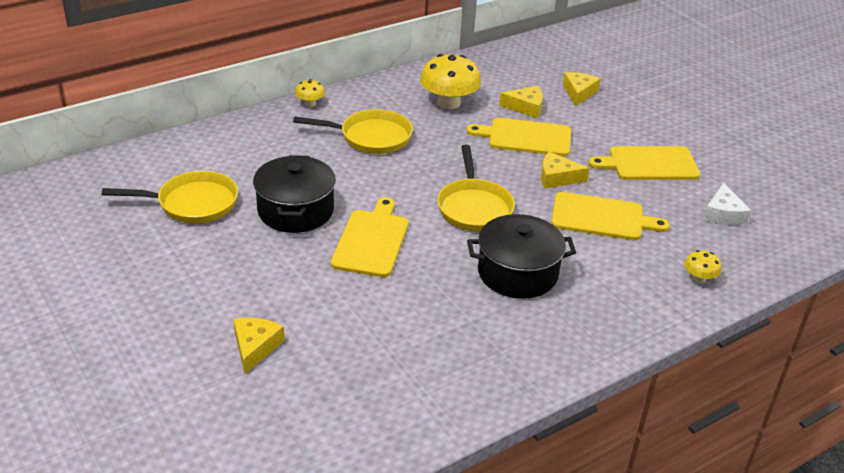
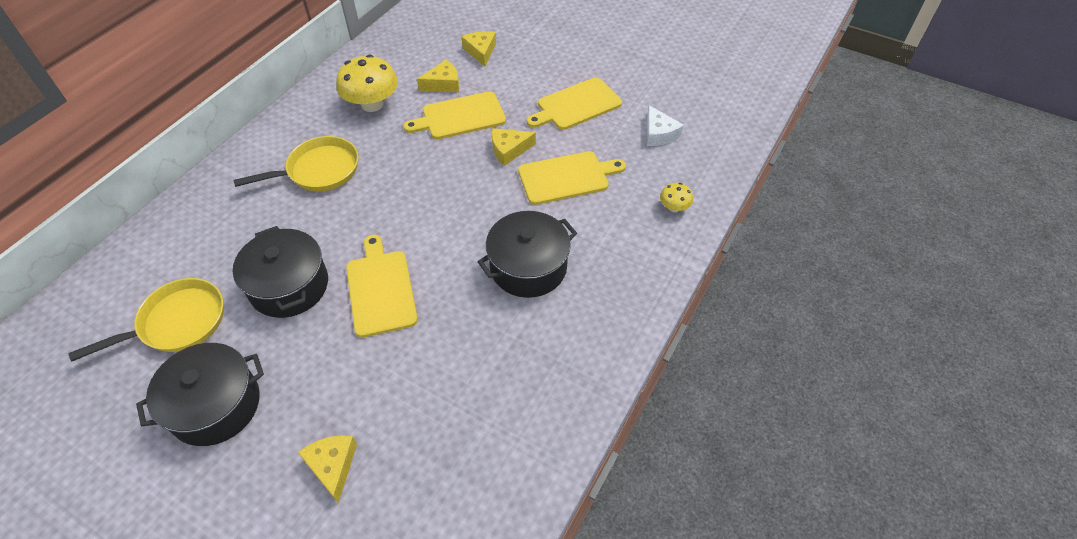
camera: 25 degrees left, 15 degrees up
(188, 269) = (215, 405): none -> black pot
(310, 103) = (238, 154): yellow mushroom -> none
(474, 207) = (454, 212): yellow pan -> none

